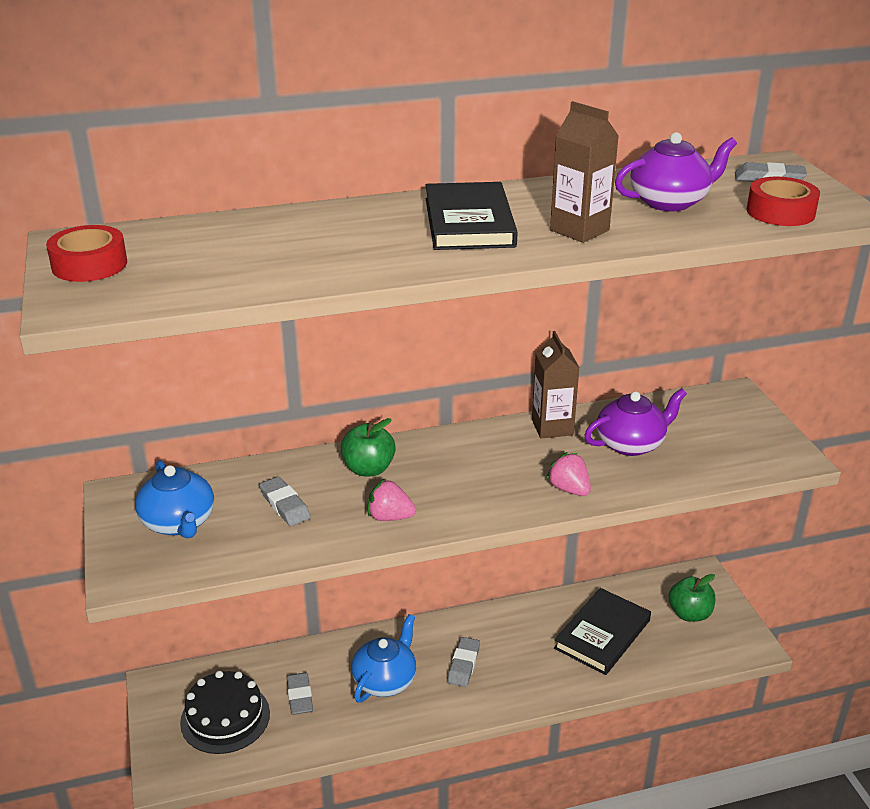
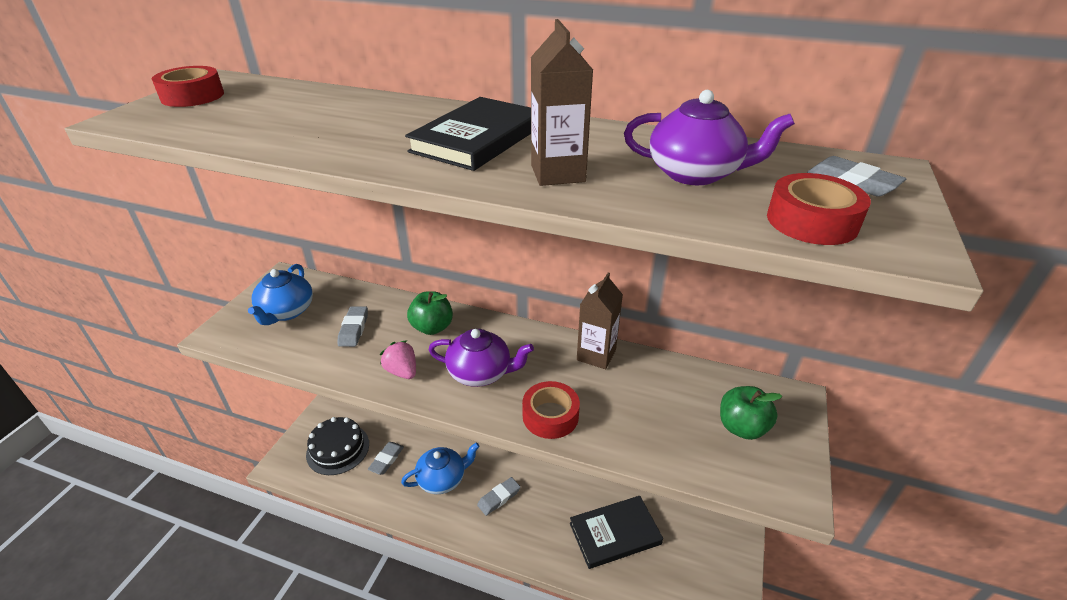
camera: 35 degrees right, 5 degrees up
(569, 489) = (550, 416): pink strawberry -> red tape
(631, 444) = (646, 400): purple teapot -> purple teapot (481, 373)
(689, 614) = (699, 558): green apple -> green apple (742, 427)

